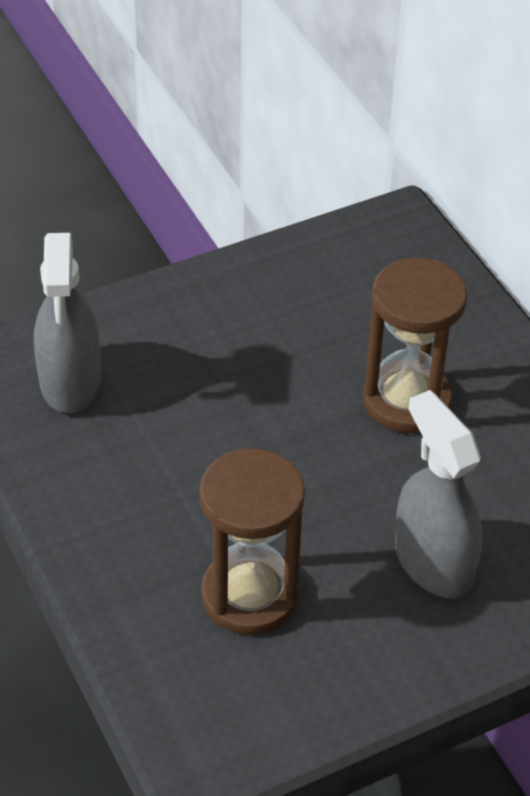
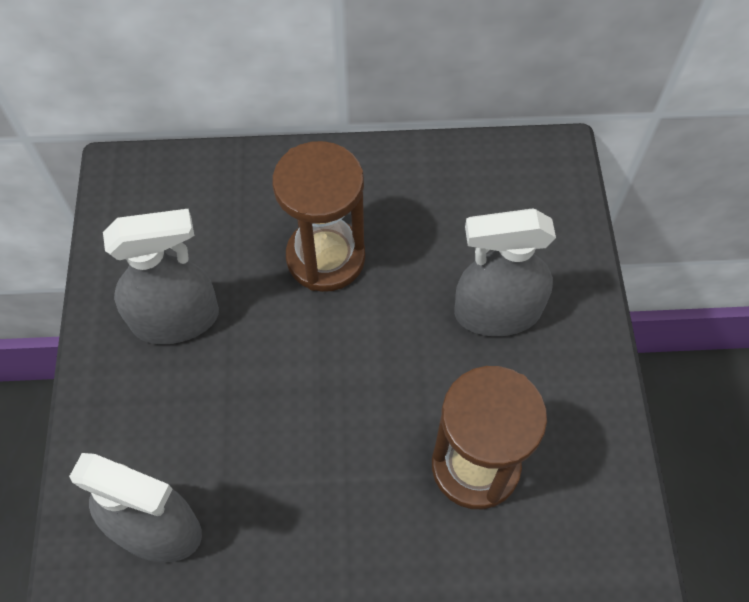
camera: 65 degrees left, 15 degrees up
(272, 317) = (176, 319): none -> grey spray bottle

